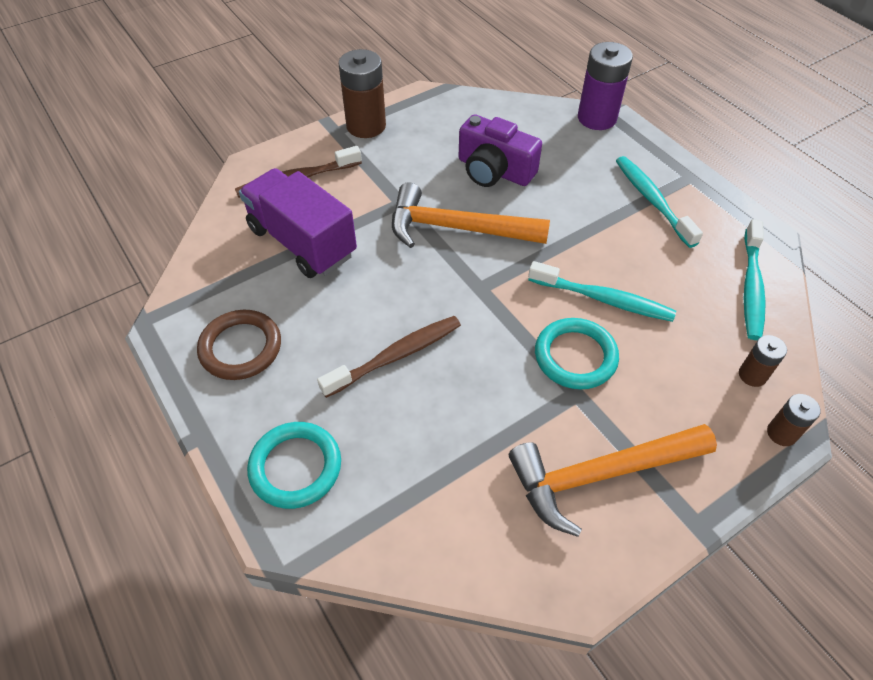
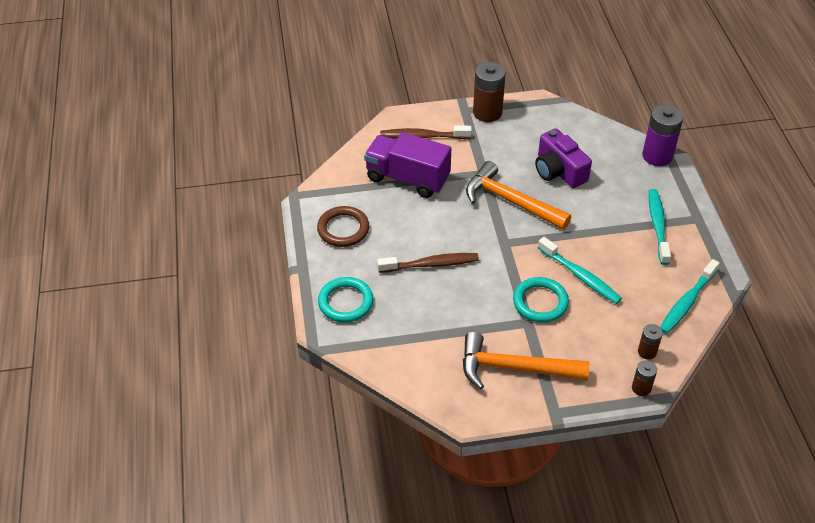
camera: 25 degrees right, 5 degrees down
(302, 242) = (407, 178): purple truck -> purple truck turned 45 degrees counterclockwise

